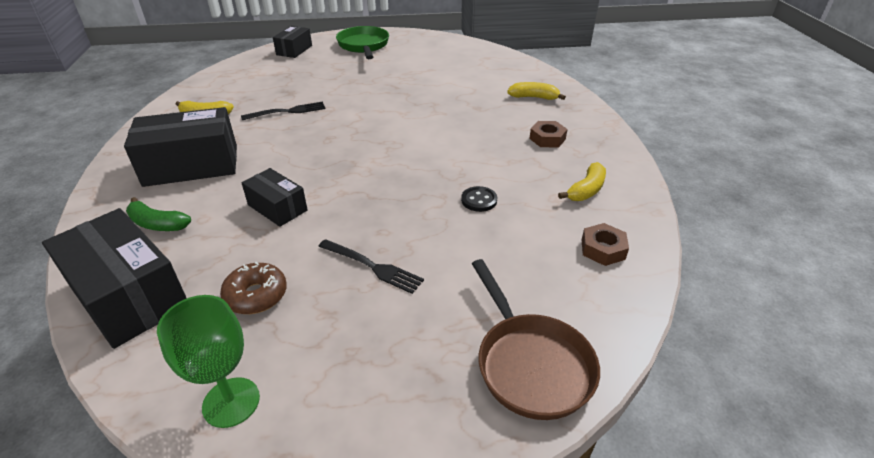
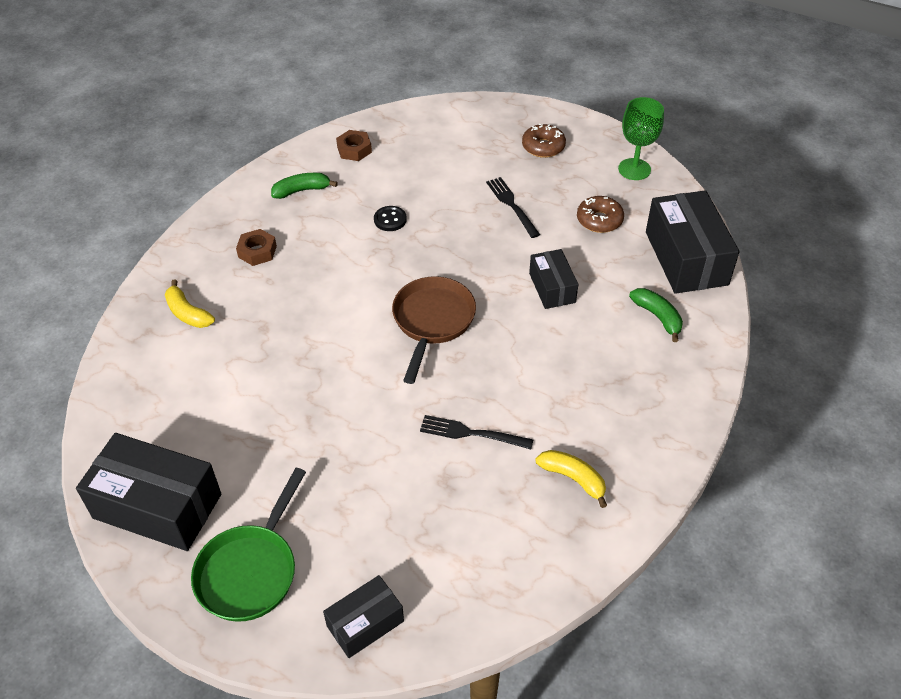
camera: 145 degrees left, 10 degrees up
(191, 165) = (612, 383): black box -> black box (157, 506)
(392, 372) = (543, 147): none -> brown donut
(530, 364) = (470, 120): brown pan -> brown pan (432, 321)
(586, 190) = (302, 190): yellow banana -> green banana

